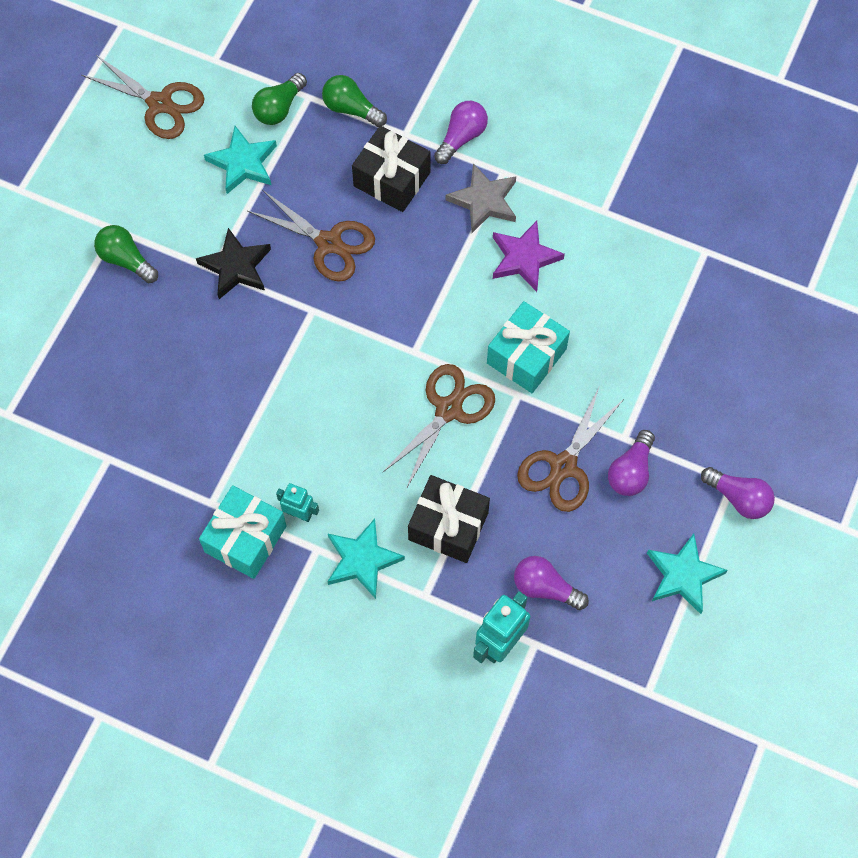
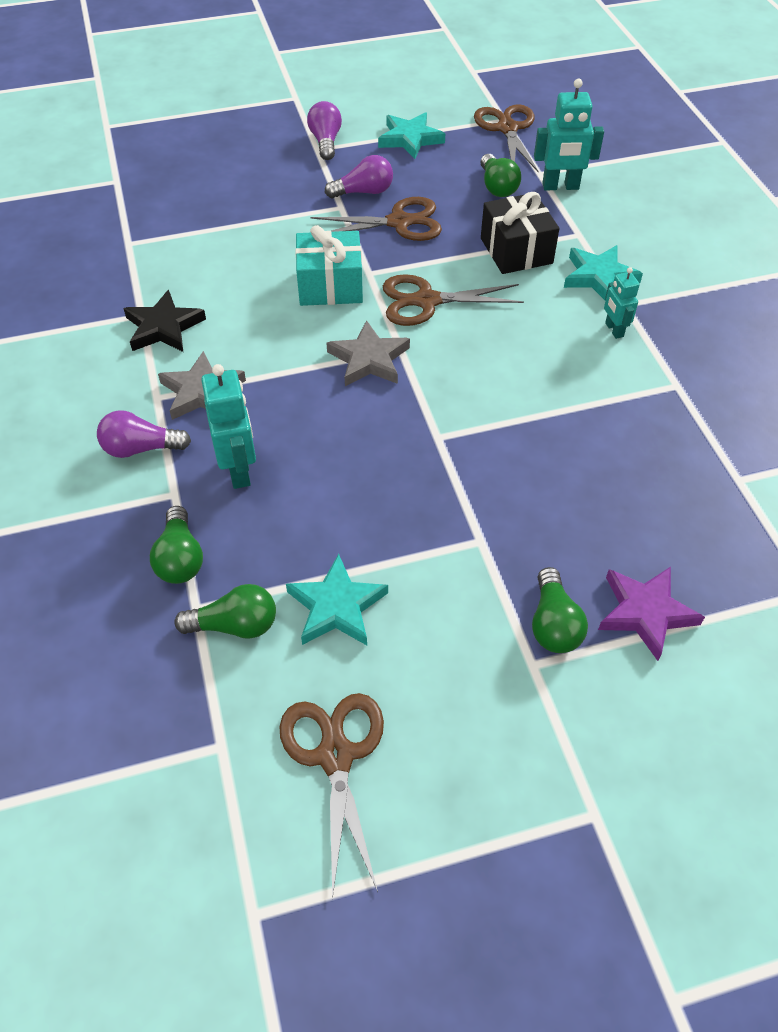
camera: 130 degrees left, 15 degrees down
(236, 267) = (458, 524): black star -> black star (163, 327)
(245, 539) = (673, 346): turquoise gift -> none
(329, 243) = (357, 470): brown scissors -> brown scissors (507, 129)
(392, 179) = (239, 470): black gift -> turquoise robot
(422, 323) = (369, 359): none -> grey star
(524, 258) = (238, 335): purple star -> purple star (645, 613)
(545, 588) = (497, 187): purple light bulb -> green light bulb

